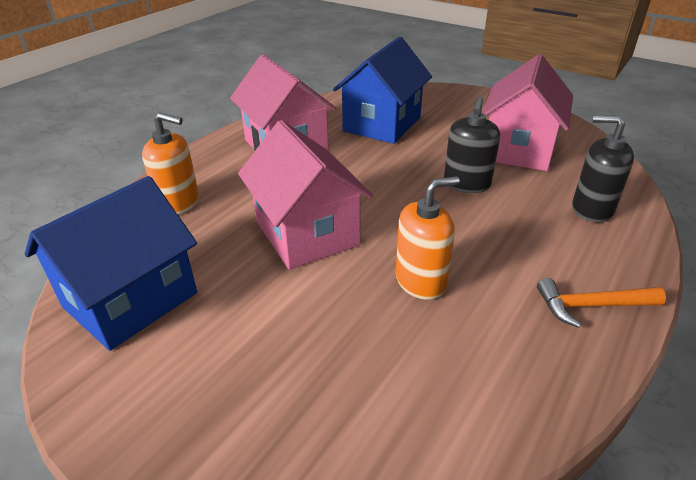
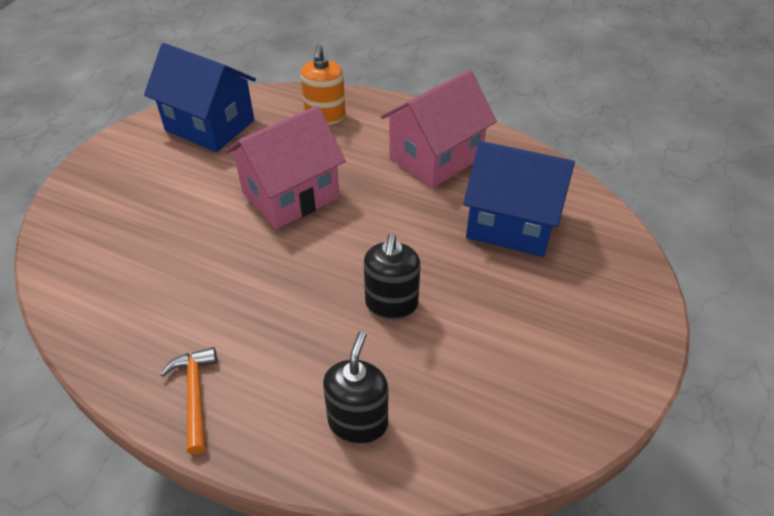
camera: 80 degrees right, 10 degrees up
(421, 281) = (229, 272): orange soap dispenser -> none
(466, 184) = (391, 304): black soap dispenser -> black soap dispenser turned 90 degrees counterclockwise
(518, 149) = (489, 358): pink house -> none

